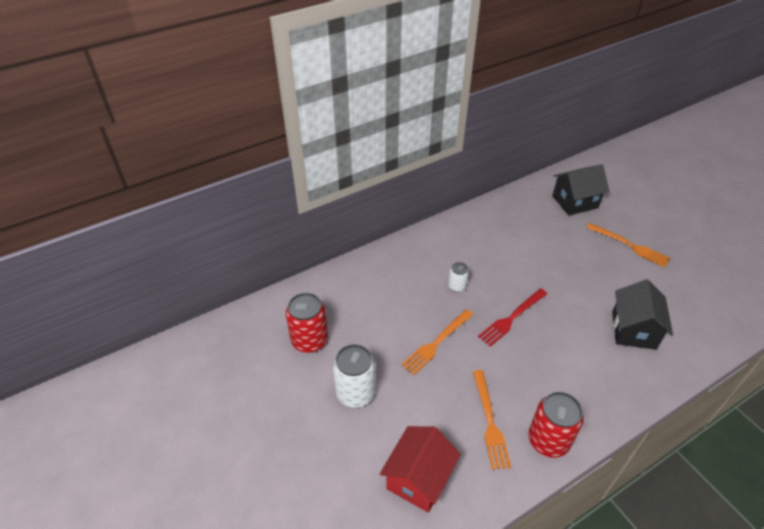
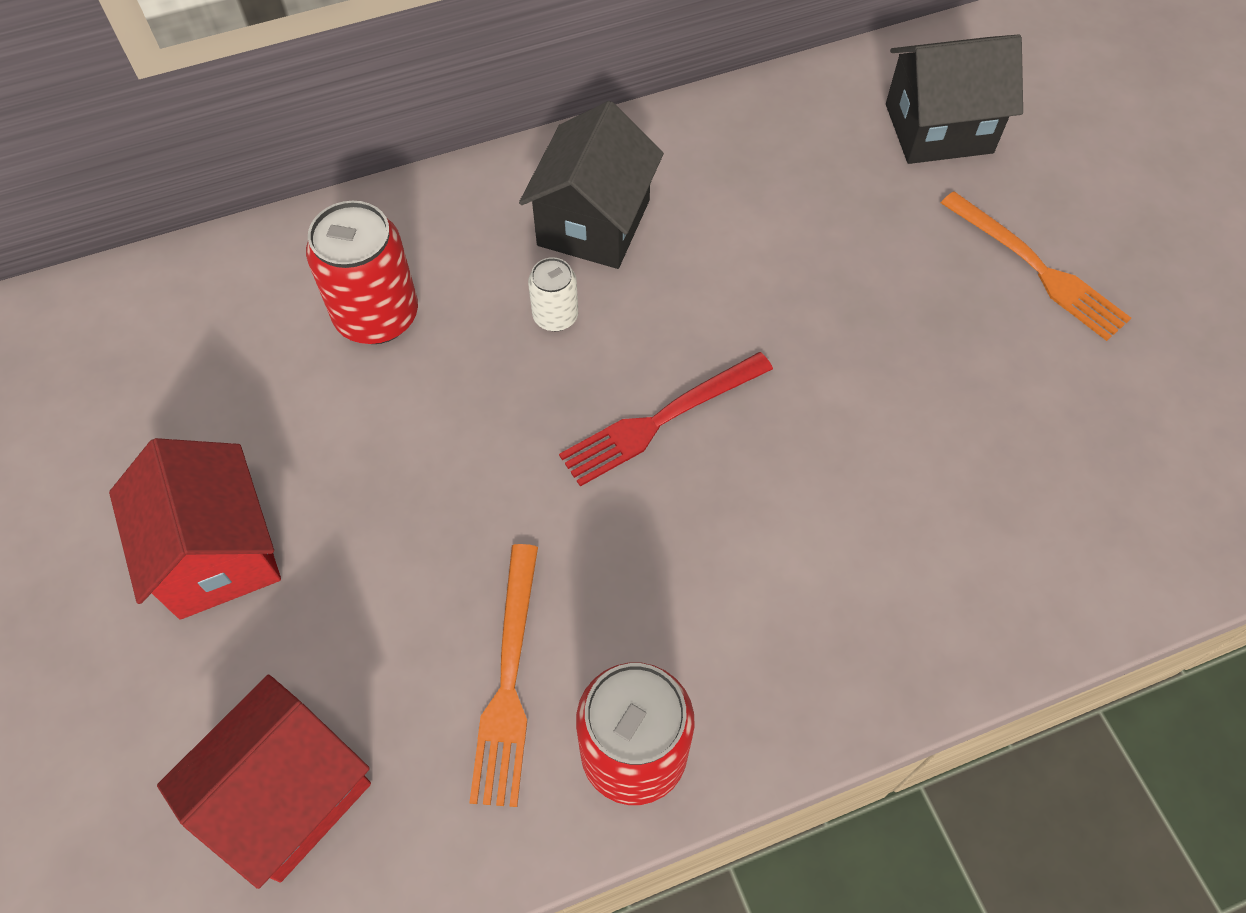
camera: 10 degrees right, 15 degrees up
(309, 340) = (156, 403): red can -> red can (377, 316)
(355, 393) = (217, 553): white can -> red house
(436, 343) = (453, 456): orange fork -> none
(633, 330) = (959, 500): black house -> black house (593, 223)

